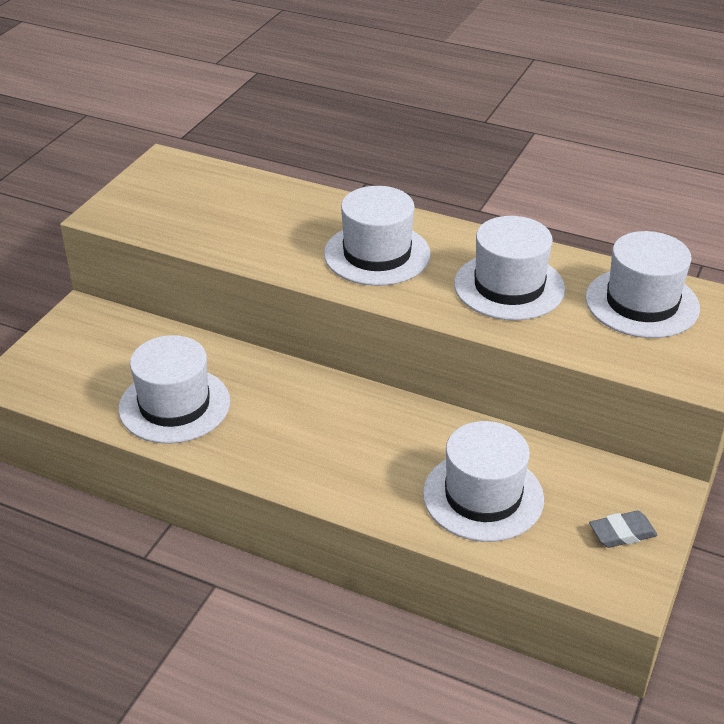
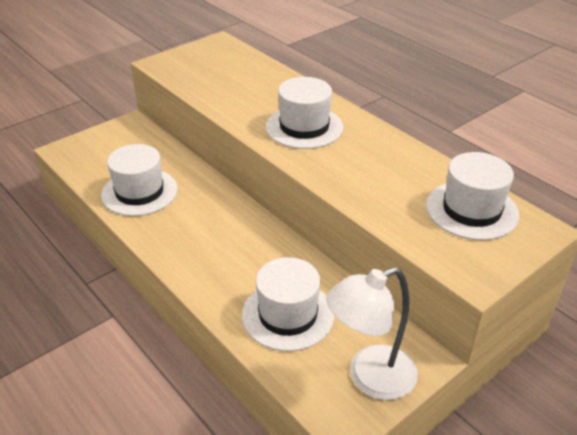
camera: 25 degrees right, 0 degrees up
(509, 286) = (379, 171): white hat -> none
(622, 533) = (370, 378): grey eraser -> white lamp

